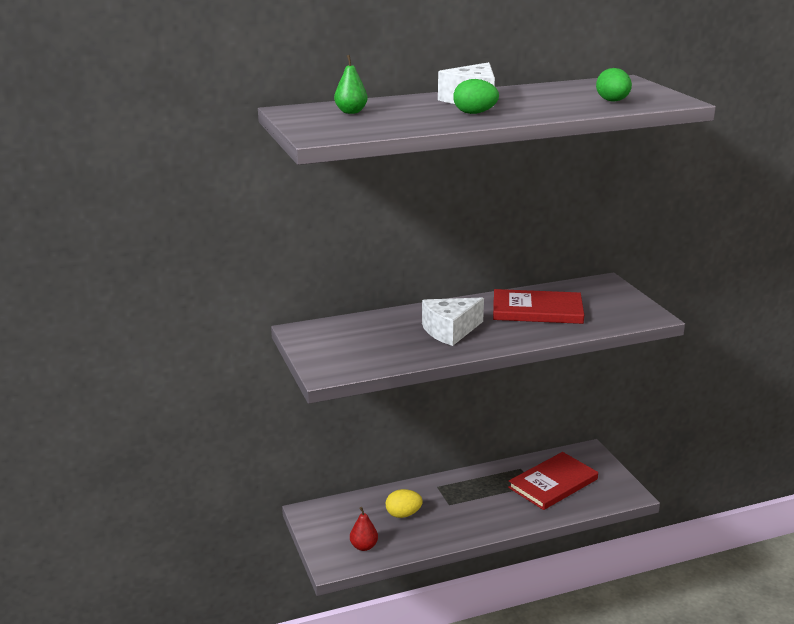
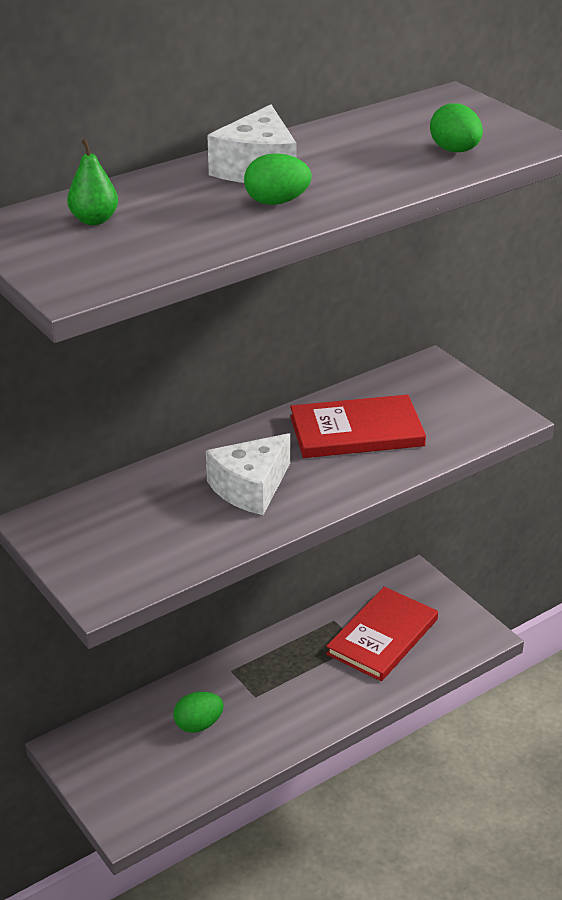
camera: 15 degrees left, 10 degrees up
(364, 546) = (160, 787): red pear -> none
(403, 514) = (198, 725): yellow egg -> green egg

